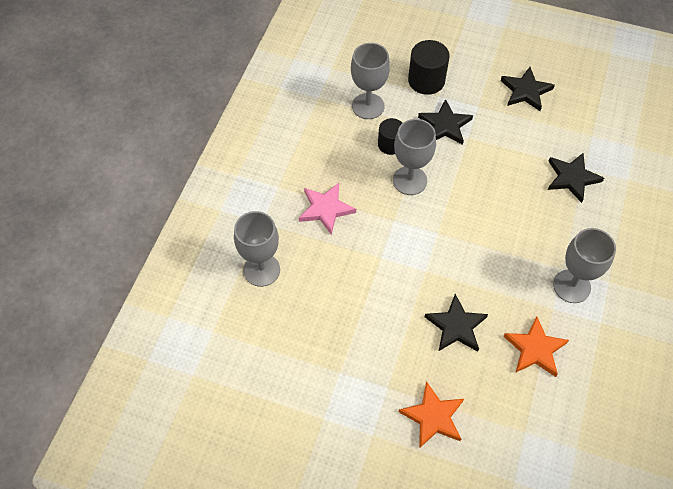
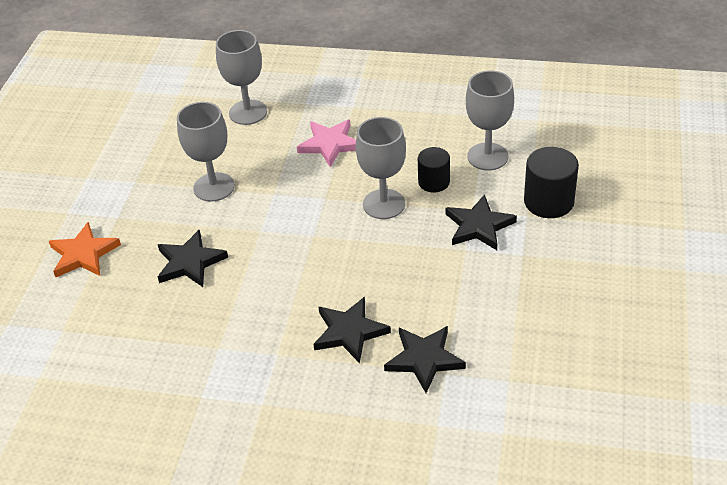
camera: 85 degrees right, 15 degrees down
(525, 91) = (567, 301): black star -> black star (349, 332)
(535, 349) = (162, 333): orange star -> none
(571, 286) = (251, 365): grey goblet -> grey goblet (214, 187)

